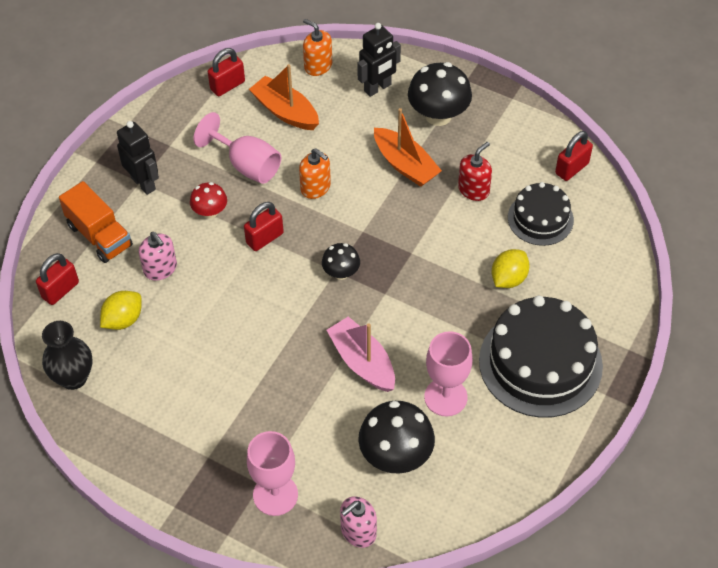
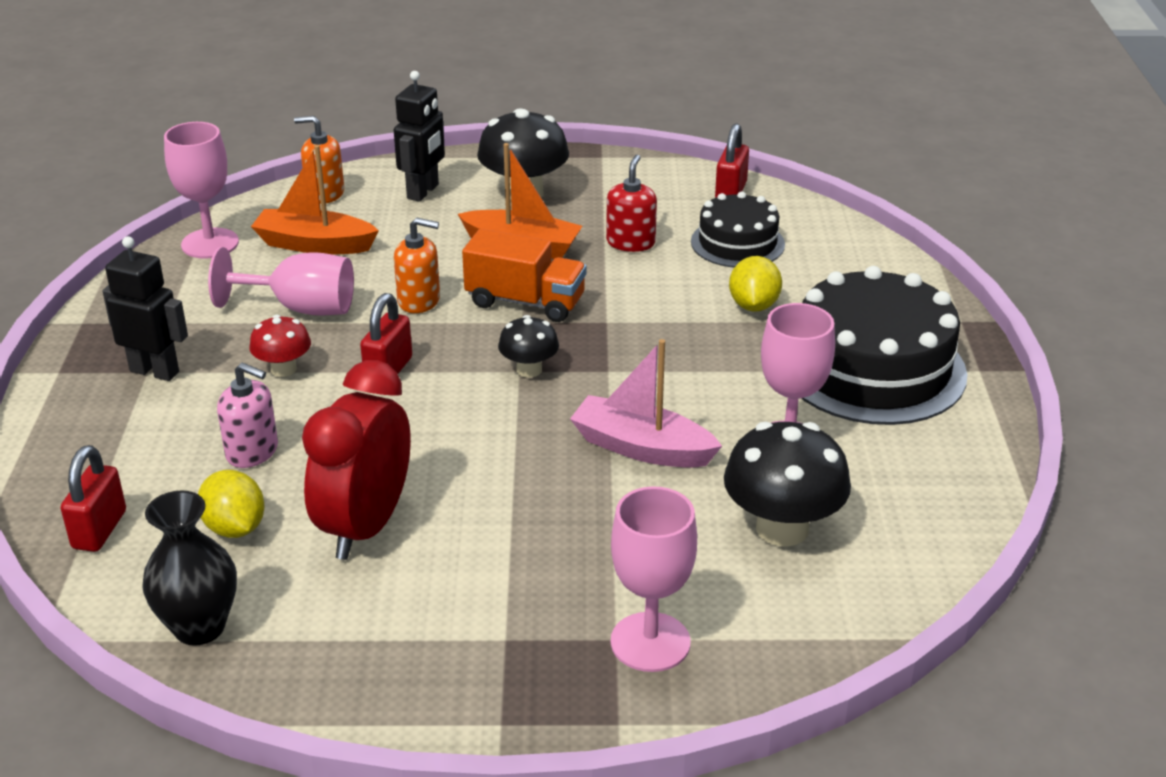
camera: 30 degrees left, 20 degrees down
(99, 235) = (123, 447): orange truck -> orange truck (525, 302)
(123, 320) = (235, 528): yellow lemon -> yellow lemon turned 45 degrees counterclockwise
(186, 350) = (365, 527): none -> red clock
(227, 85) = (210, 243): red padlock -> pink goblet
(358, 531) = (811, 634): pink soap dispenser -> none

